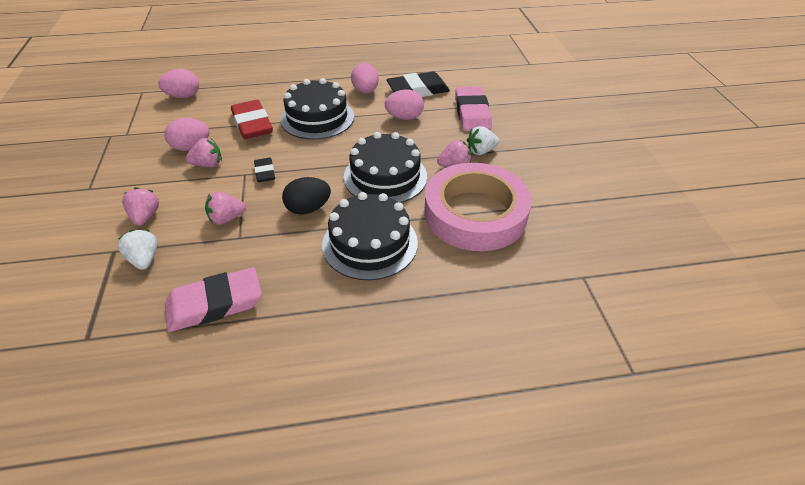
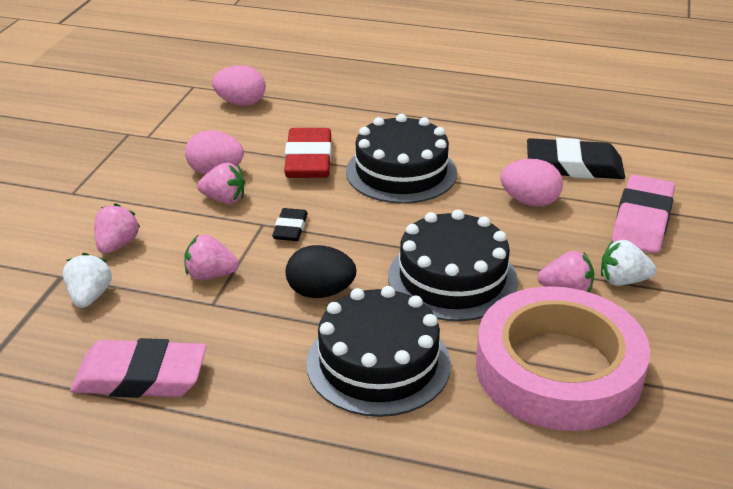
camera: 25 degrees right, 10 degrees down
(365, 91) = (492, 150): pink egg -> none

